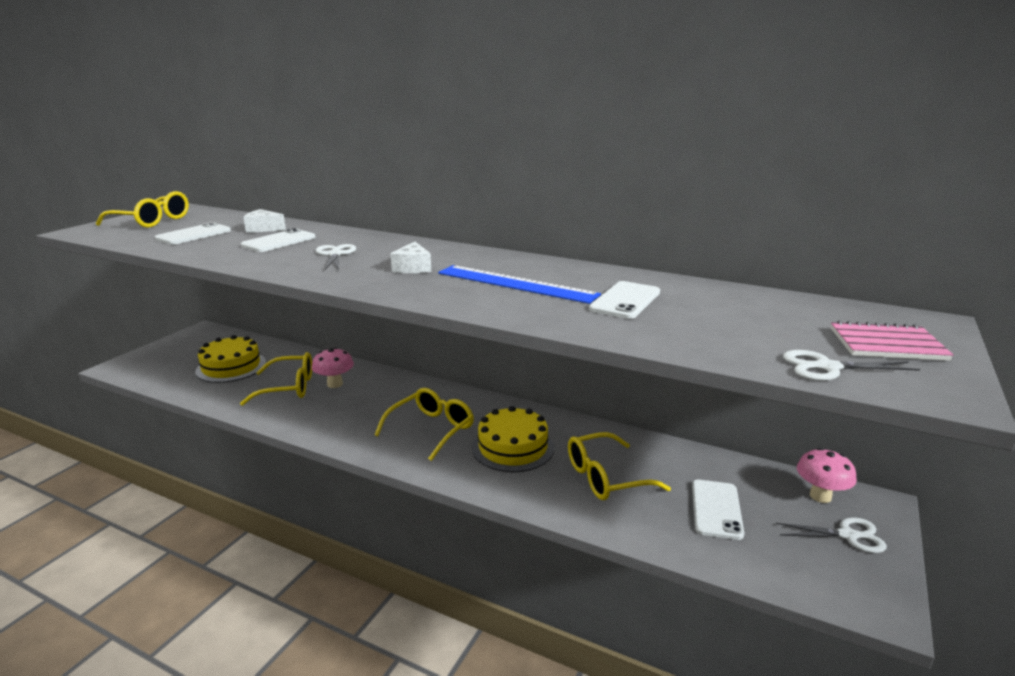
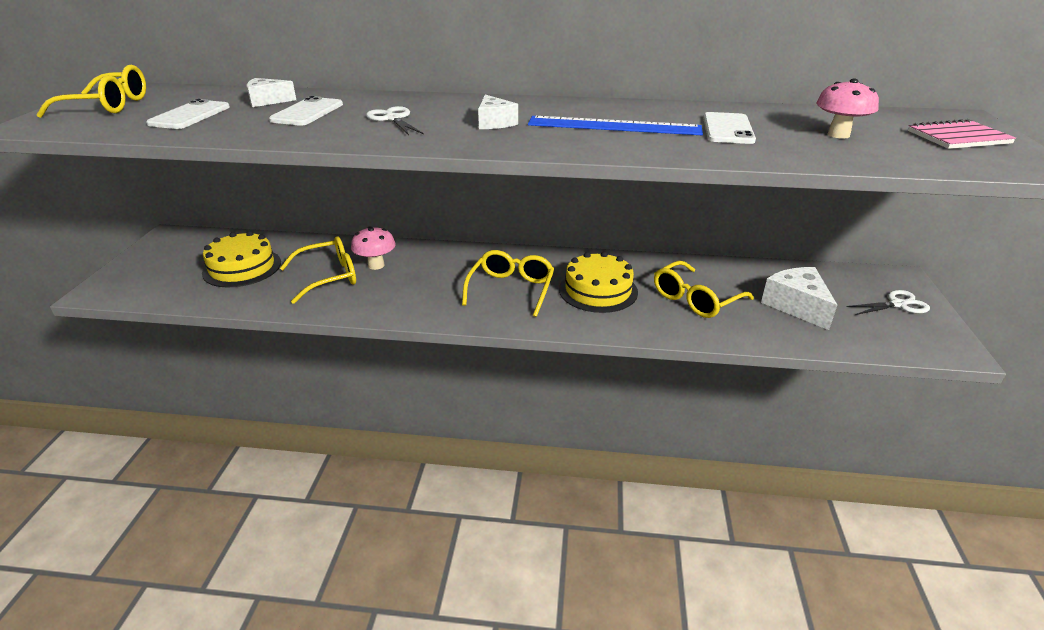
camera: 20 degrees left, 10 degrees up
(716, 509) = (796, 306): white phone -> white cheese
(820, 496) = (860, 280): pink mushroom -> pink mushroom (838, 135)
(826, 367) = (943, 160): white scissors -> none

